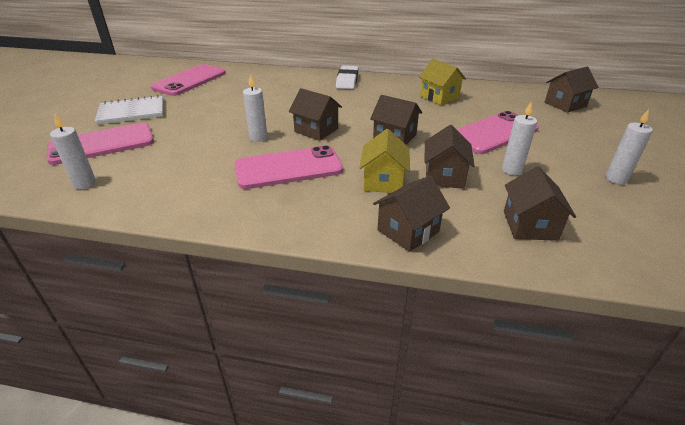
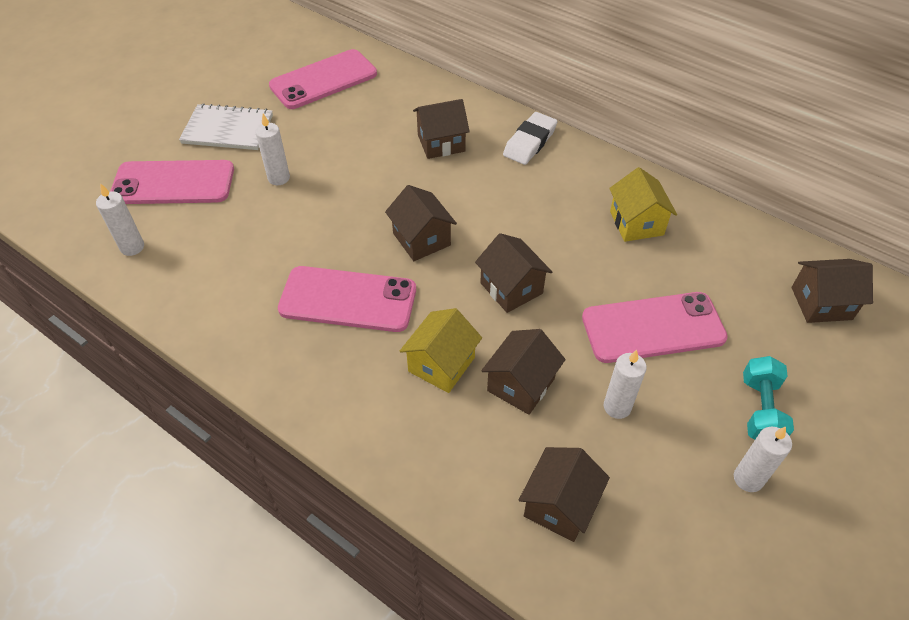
camera: 25 degrees right, 15 degrees up
(258, 138) = (345, 230): white candle -> white candle (279, 178)
(408, 231) = (414, 454): brown house -> brown house (441, 143)
(587, 150) = (760, 410): none -> turquoise dumbbell

